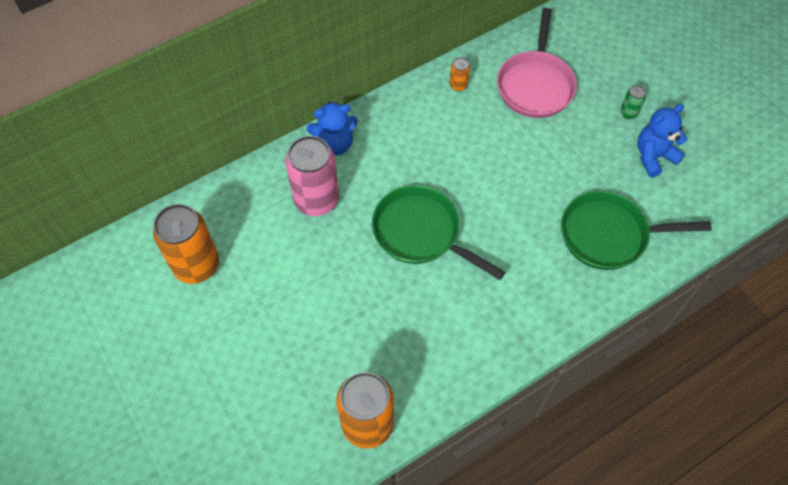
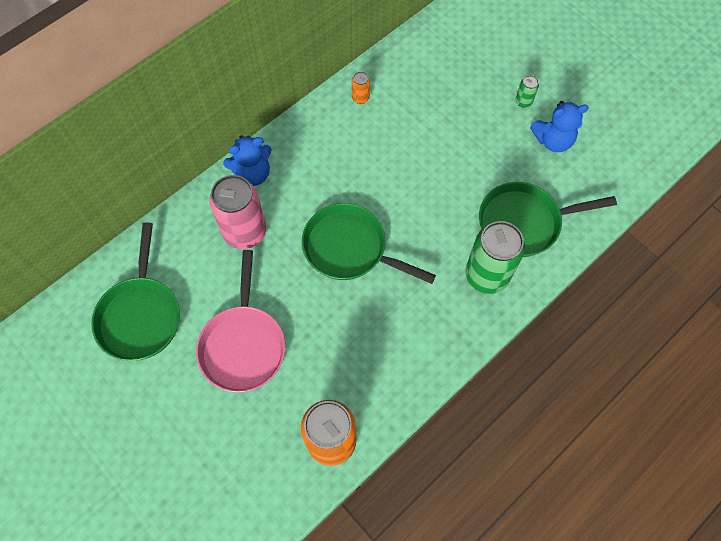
camera: 10 degrees left, 5 degrees up
(196, 265) = (140, 315): orange can -> green pan
(535, 84) = (433, 86): pink pan -> pink pan (243, 345)
(560, 282) = (487, 275): none -> green can
(653, 156) = (553, 140): blue teddy bear -> blue teddy bear turned 150 degrees counterclockwise

